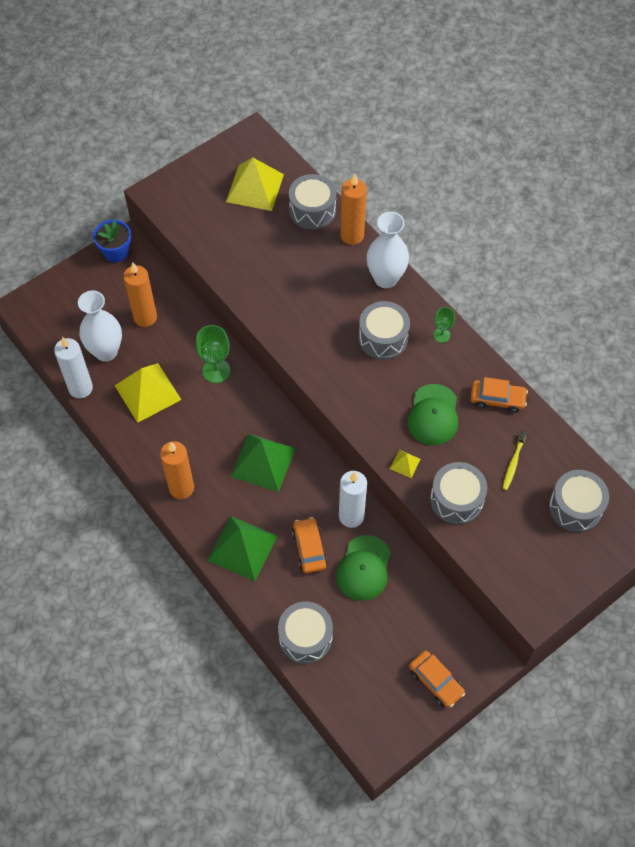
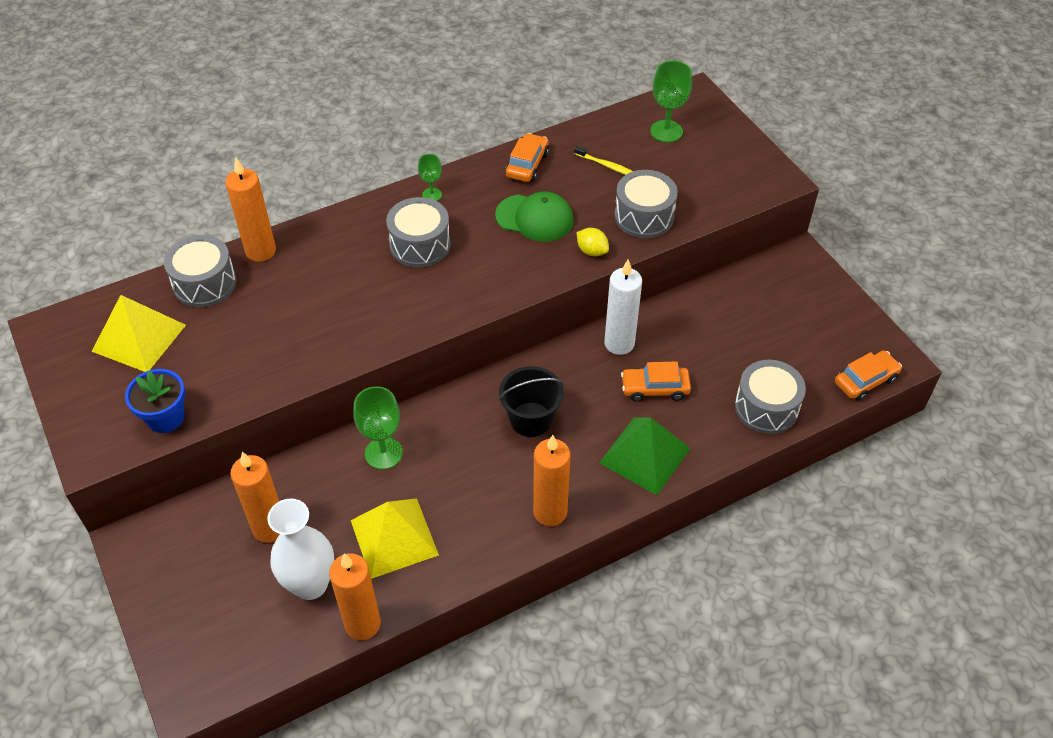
camera: 80 degrees left, 10 degrees down
(80, 388) = (362, 624): white candle -> orange candle
(116, 252) = (140, 555): blue flower pot -> blue flower pot (165, 417)
(263, 462) = (531, 419): green pyramid -> black bucket
(364, 568) = (686, 342): green cap -> none
(385, 278) = (337, 230): white vase -> none
(405, 463) = (592, 251): yellow pyramid -> yellow lemon
(436, 681) = (822, 301): orange car -> orange car (865, 380)
(575, 507) = (666, 131): grey drum -> green goblet

